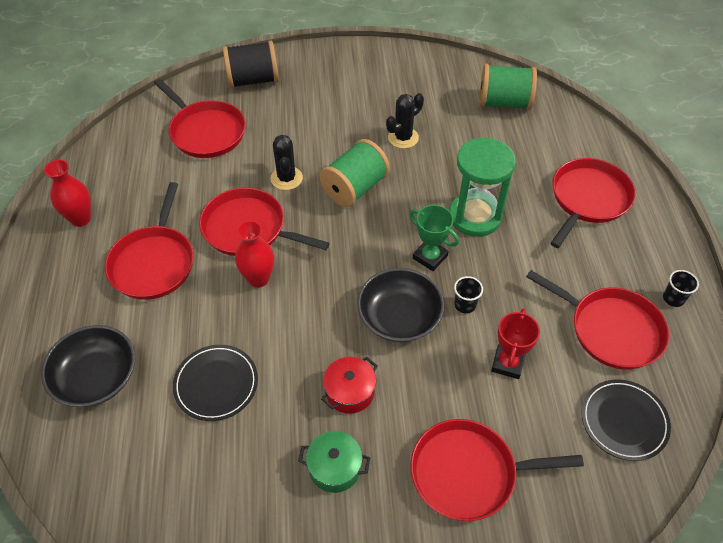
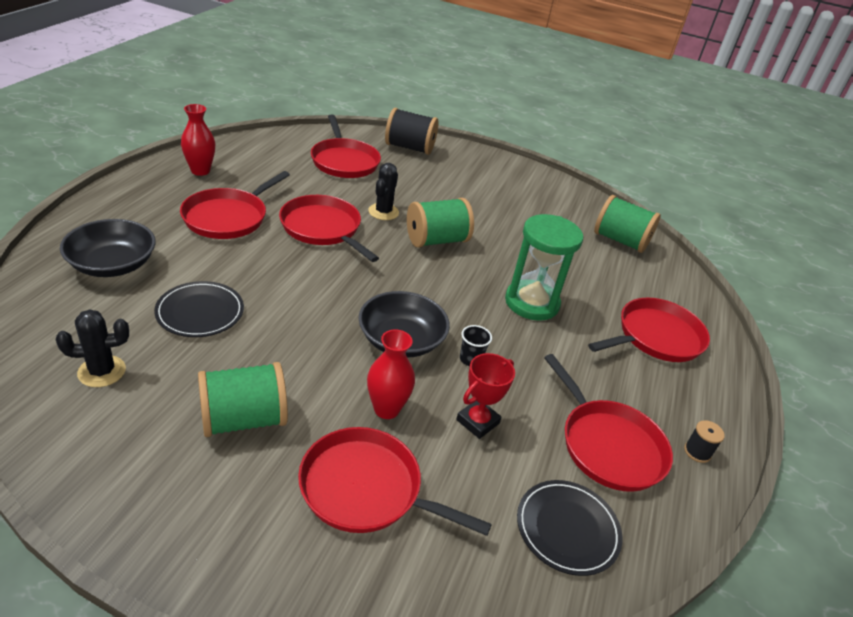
camera: 20 degrees right, 15 degrees down
(258, 279) = (301, 262): red vase -> red vase (386, 409)
(335, 468) = (243, 419): green pot -> green spool
(350, 392) = (308, 371): red pot -> none
(403, 138) = (507, 227): black cactus -> black cactus (102, 371)
(430, 257) = (465, 312): green trophy -> none
(673, 298) = (697, 452): black cup -> black spool

